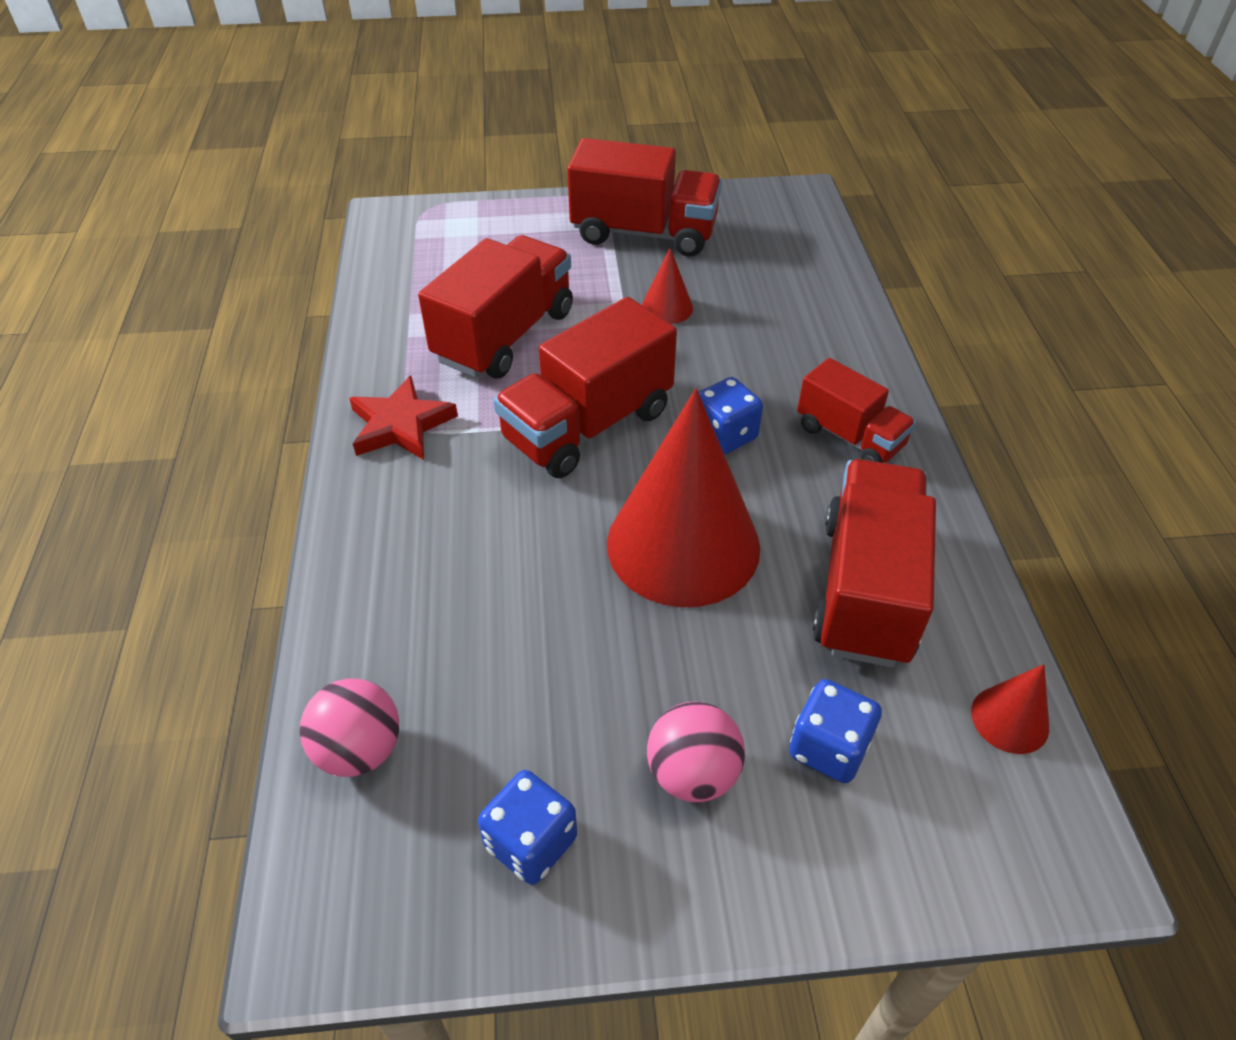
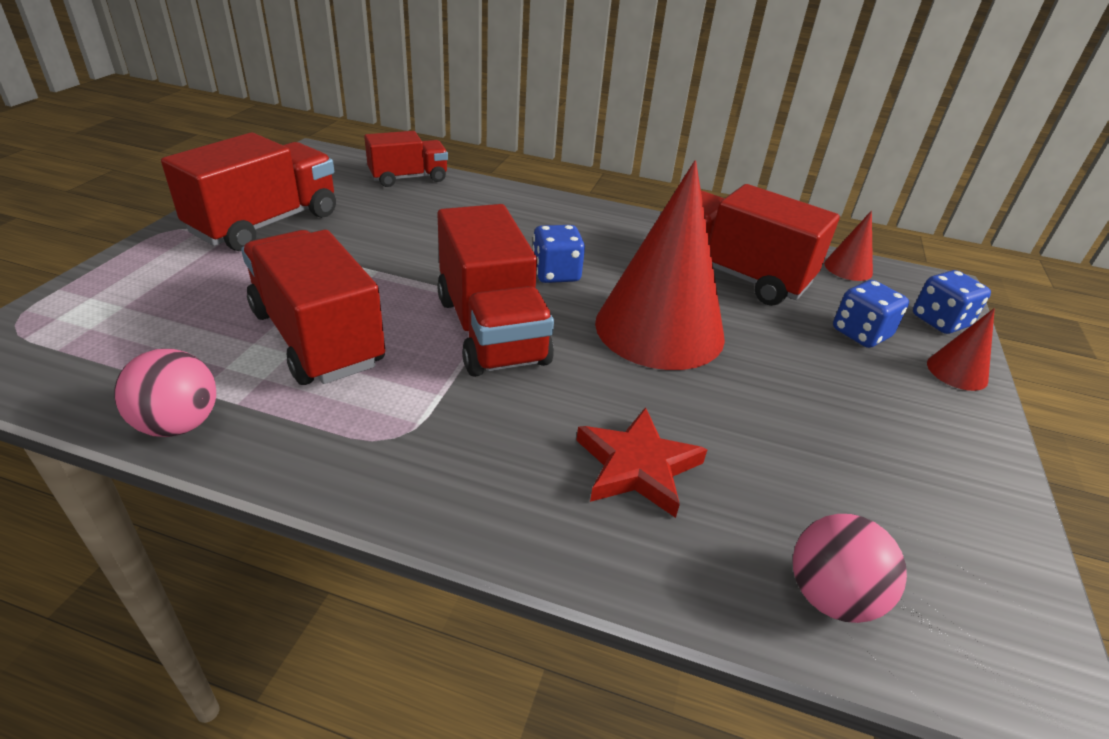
camera: 70 degrees left, 10 degrees down
(400, 425) = (384, 447): red star -> red star (637, 467)
(531, 842) = (936, 499): blue dice -> blue dice (940, 321)
(667, 308) = (380, 246): red cone -> red cone (957, 371)
(692, 773) = (876, 395): pink ball -> pink ball (179, 424)
(849, 437) = (594, 230): red truck -> red truck (408, 178)

